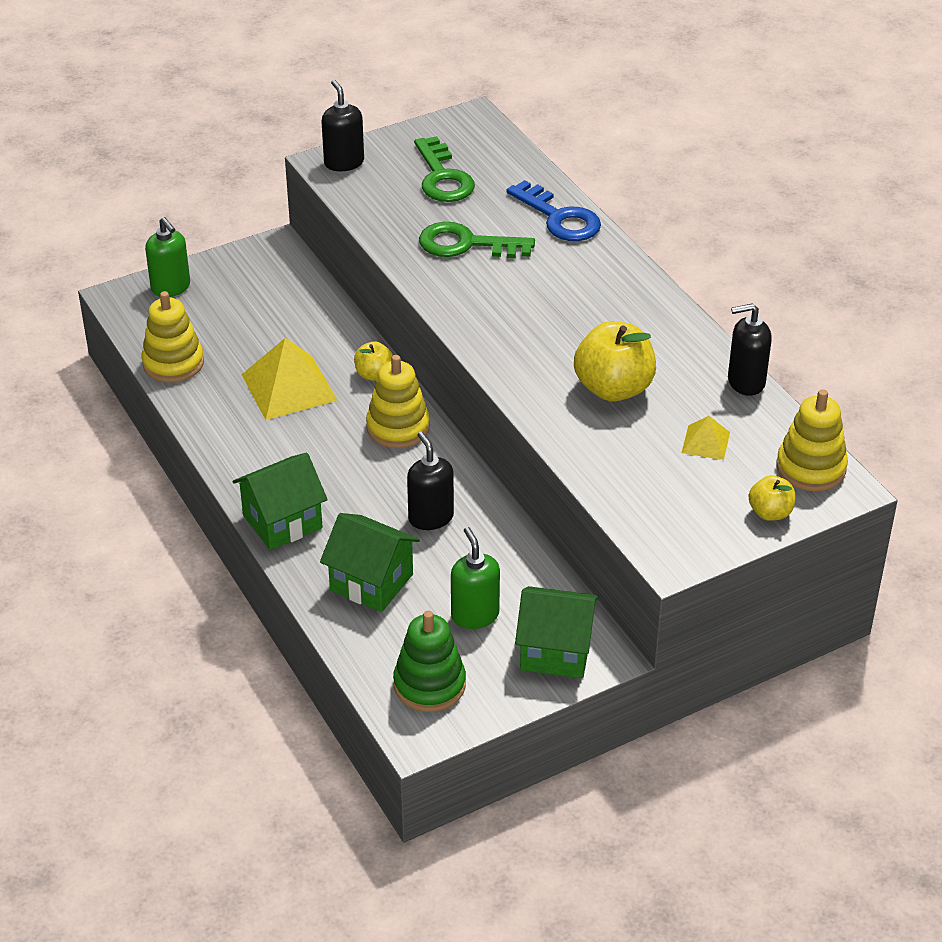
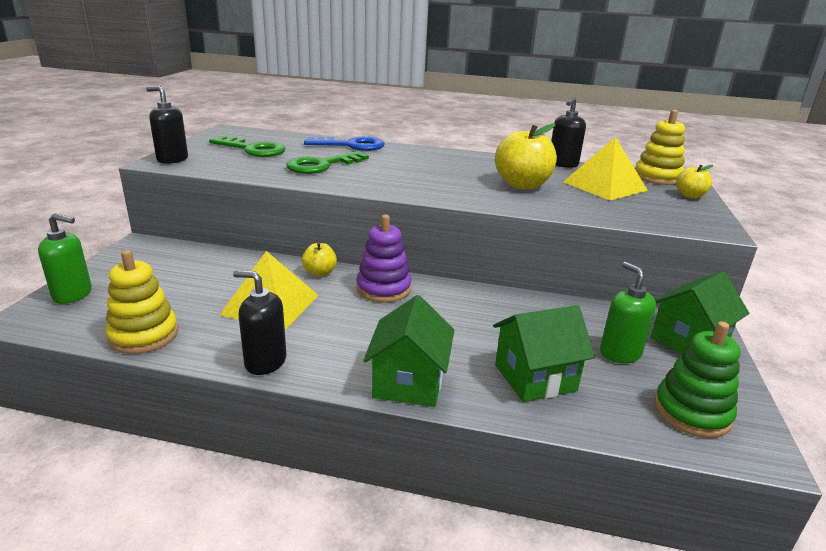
camera: 50 degrees left, 15 degrees down
(398, 427) = (383, 289): yellow stacking toy -> purple stacking toy
(430, 517) = (491, 320): black soap dispenser -> black soap dispenser (265, 362)
(475, 615) = (620, 353): green soap dispenser -> green soap dispenser turned 45 degrees clockwise
(705, 442) = (604, 186): yellow pyramid -> yellow pyramid, size x1.96

